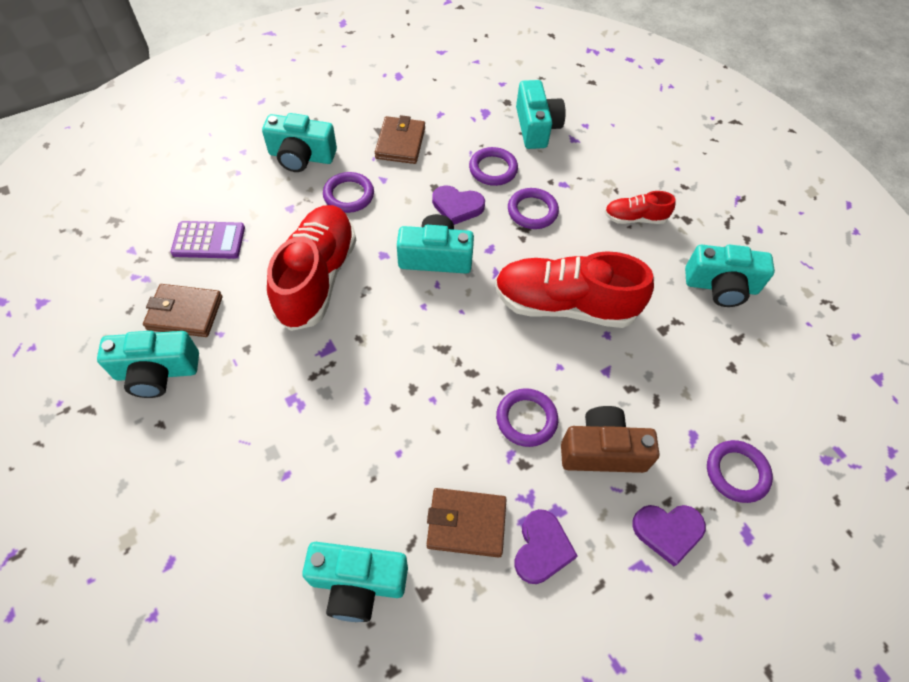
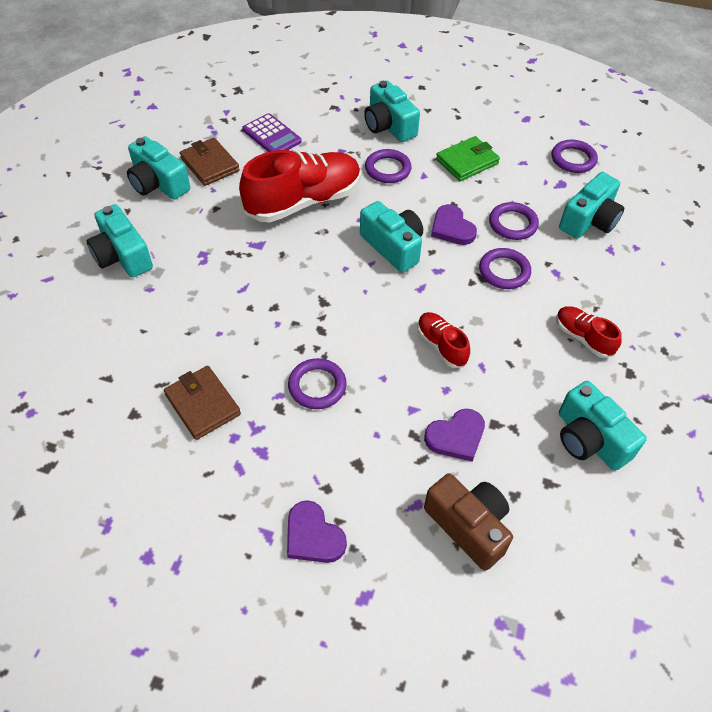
camera: 50 degrees right, 5 degrees down
(357, 583) = (110, 375): turquoise camera -> turquoise camera (122, 256)
(400, 143) = (467, 162): brown wallet -> green wallet
(542, 548) = (224, 461): purple heart -> purple heart (456, 437)
(564, 305) = (441, 346): red shoe -> red shoe, size x0.49
(602, 451) = (339, 450): brown camera -> brown camera (468, 526)
(736, 472) = (414, 557): purple ring -> purple ring (573, 159)

